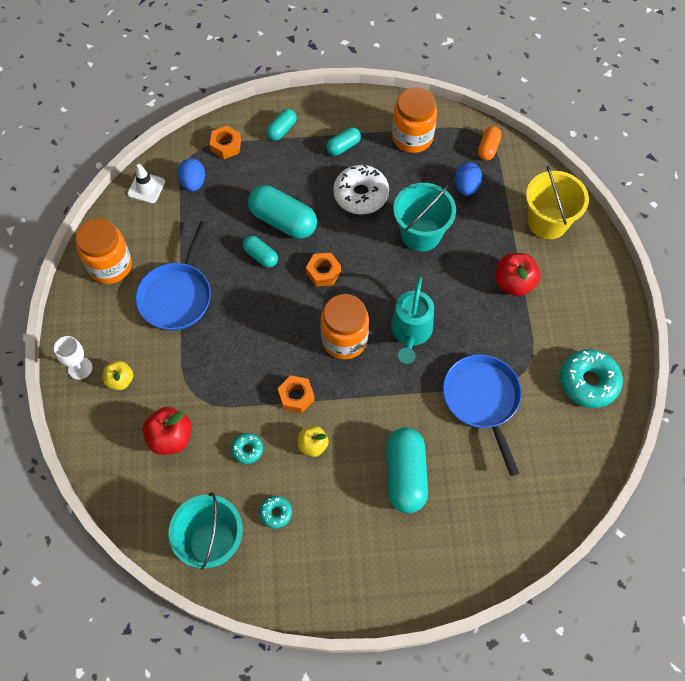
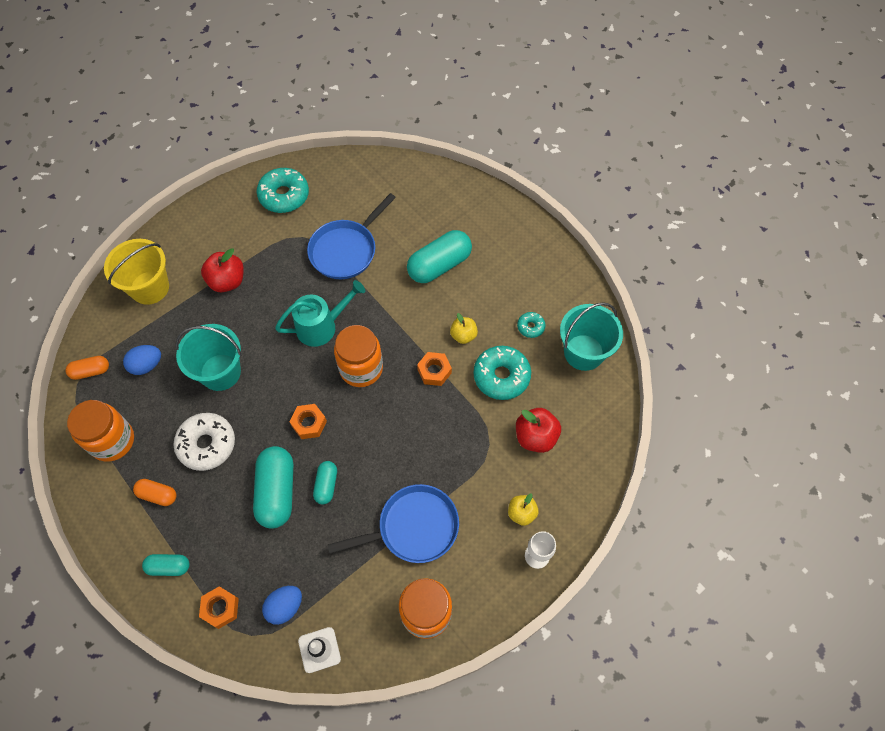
camera: 125 degrees left, 0 degrees up
(247, 450) = (501, 376): turquoise donut -> turquoise donut, size x1.99
(343, 146) = (158, 495): turquoise capsule -> orange capsule

